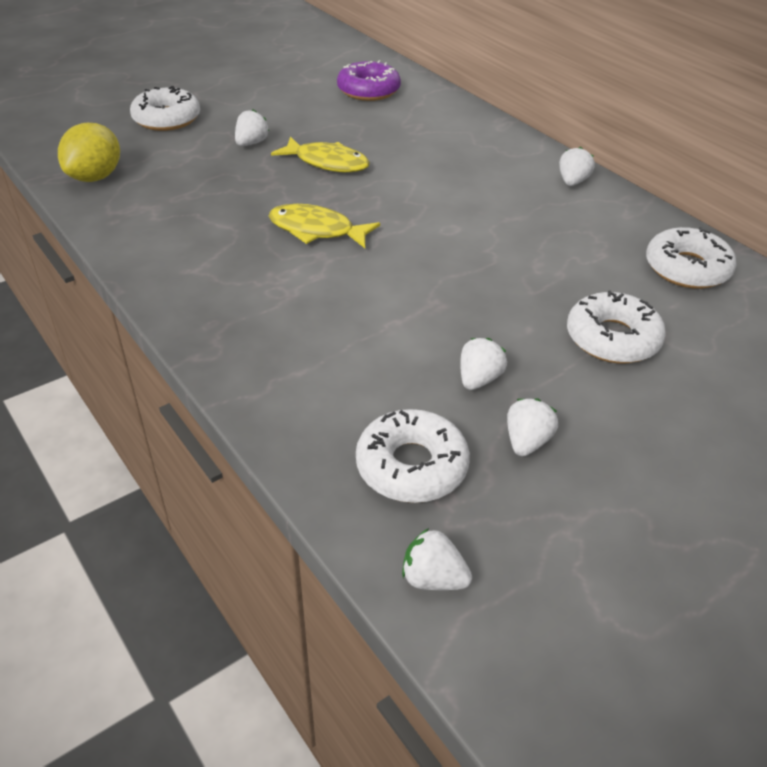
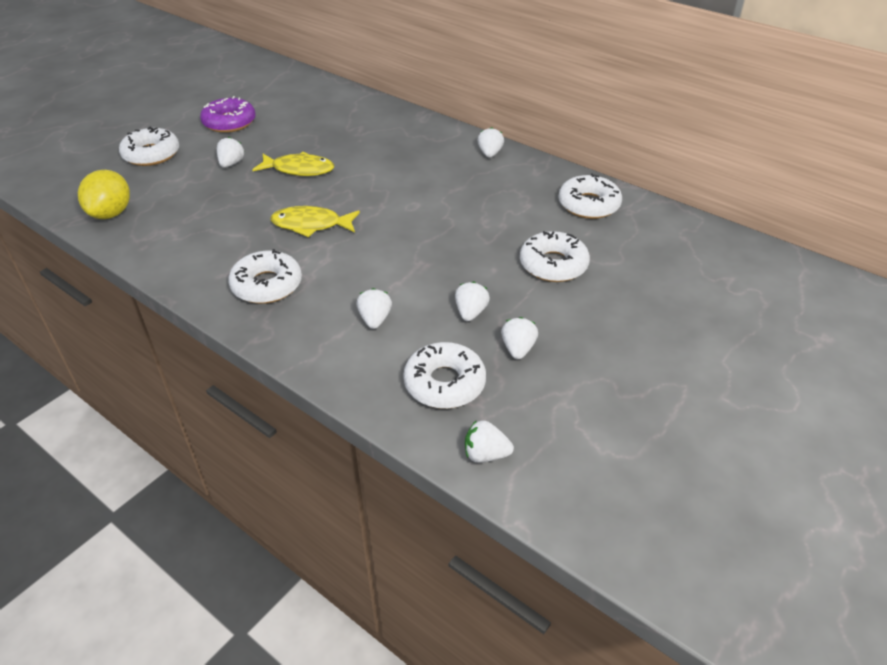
camera: 15 degrees left, 0 degrees up
(236, 293) = (267, 285): none -> white donut
(351, 362) = (375, 319): none -> white strawberry
(368, 90) = (310, 105): purple donut -> purple donut (229, 122)

